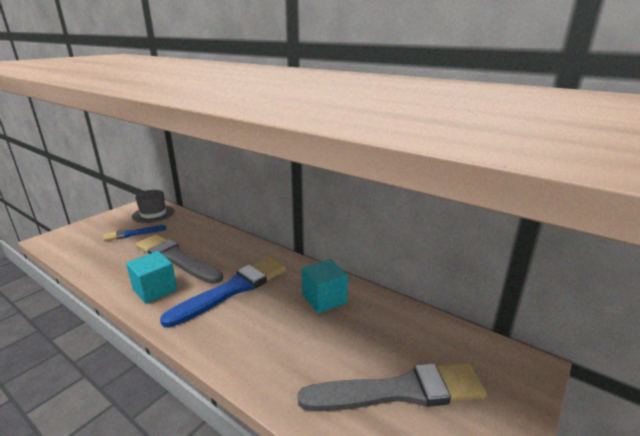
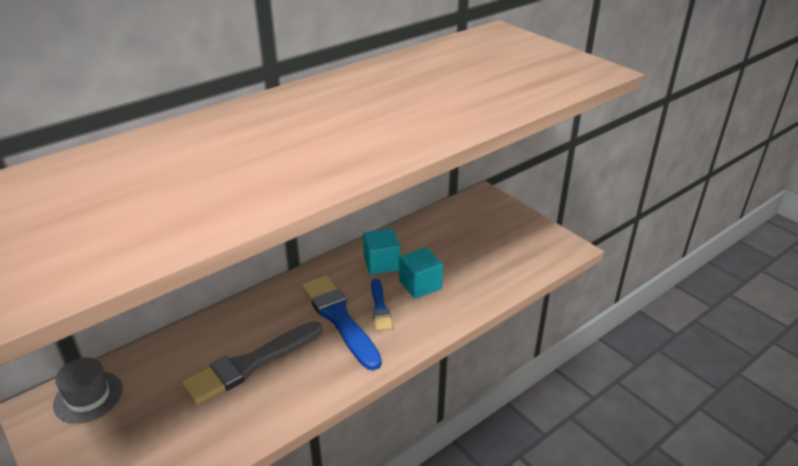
camera: 75 degrees left, 10 degrees up
(132, 234) = (146, 416): blue brush -> blue brush (380, 307)
(155, 290) = (311, 379): turquoise cube -> turquoise cube (420, 285)
(399, 391) = (489, 249): grey brush -> none

